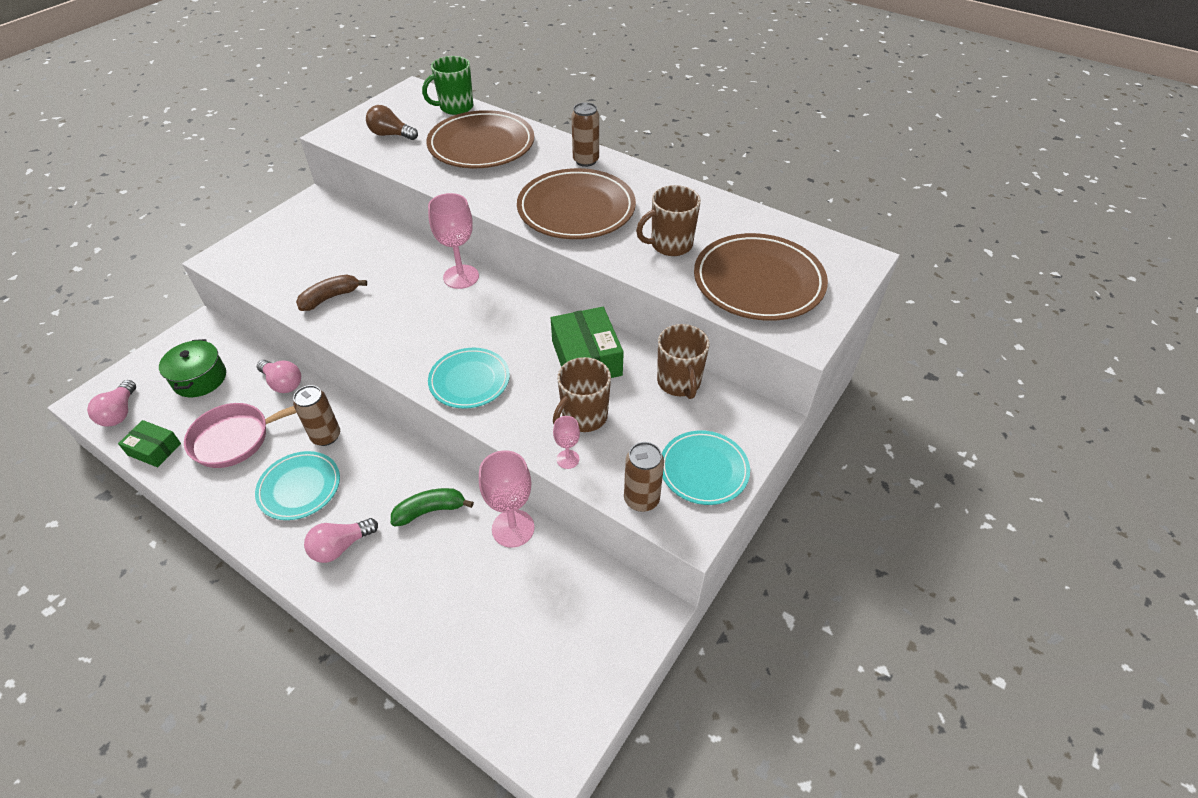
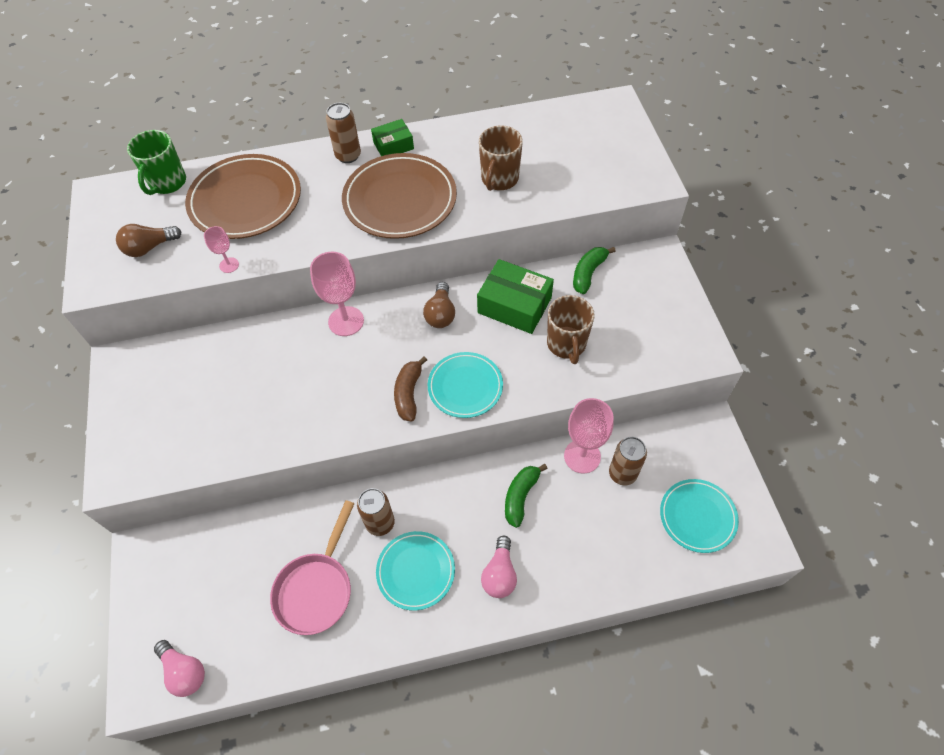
camera: 45 degrees left, 10 degrees up
(154, 449) = (262, 662): green box -> green box (393, 145)
(200, 379) = (211, 584): green pot -> none
(283, 383) = (287, 522): pink light bulb -> none
(330, 298) = (269, 422): brown banana -> brown banana (409, 393)
(526, 321) = (440, 314): none -> brown light bulb
(568, 459) = (594, 378): pink goblet -> pink goblet (229, 265)
(641, 499) = (663, 362): brown can -> brown can (622, 474)
(679, 383) = (588, 273): brown mug -> green banana
(704, 470) = (670, 314): turquoise plate -> turquoise plate (697, 517)
(758, 282) = (584, 164): brown plate -> none

